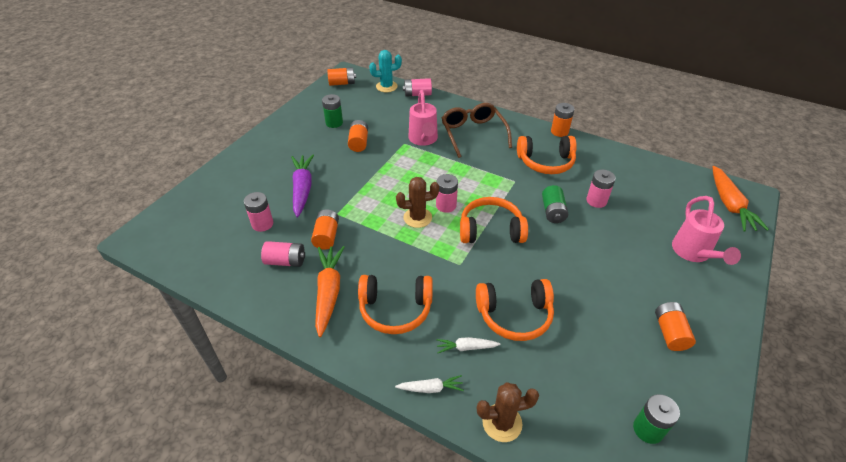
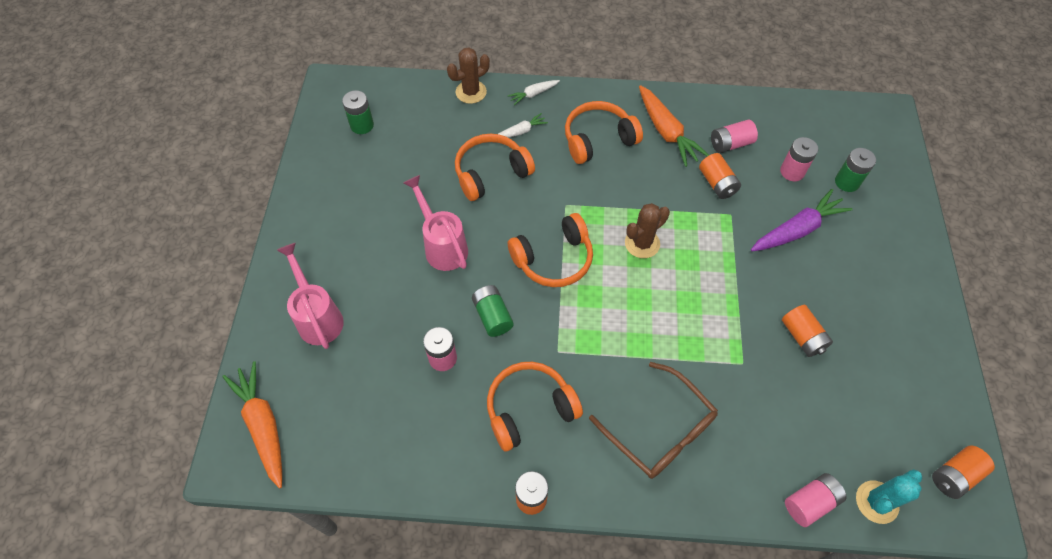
camera: 155 degrees right, 15 degrees up
(302, 189) = (796, 230): purple carrot -> purple carrot turned 90 degrees counterclockwise
(334, 123) = (871, 364): green battery -> green battery (847, 182)
(423, 140) = (721, 382): pink watering can -> pink watering can (442, 245)
(446, 205) = (621, 274): pink battery -> none
(670, 333) = (345, 209): orange battery -> none

